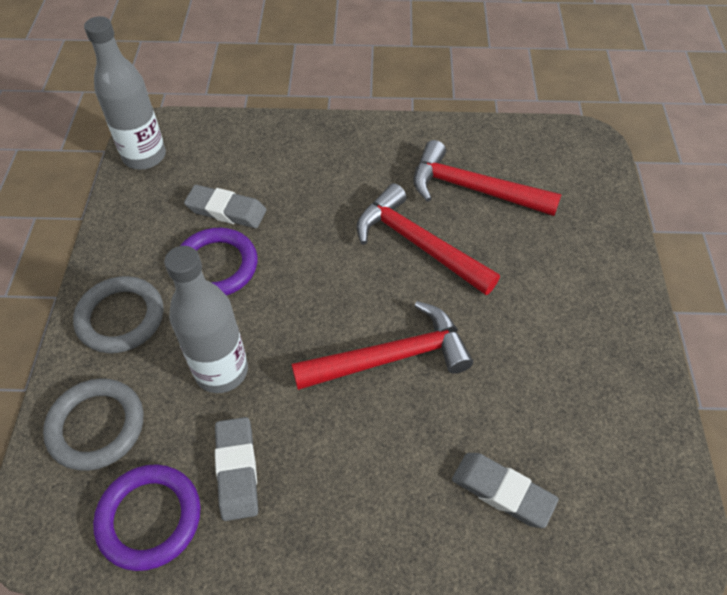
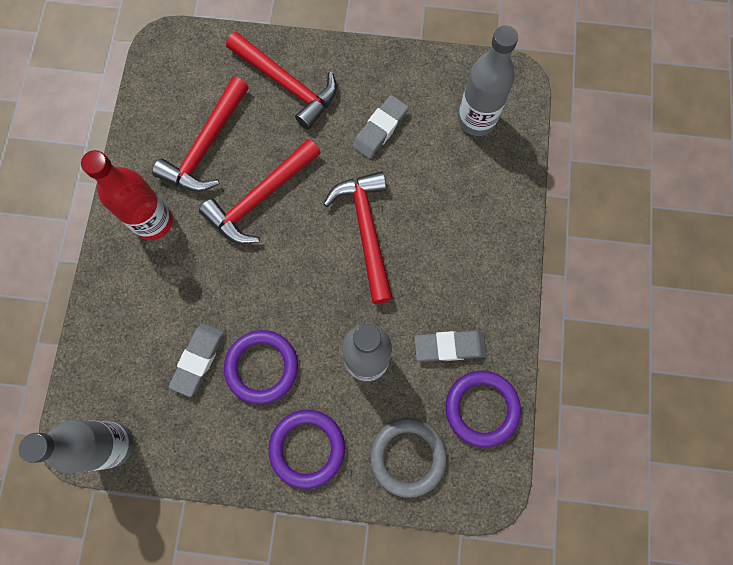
camera: 85 degrees left, 20 degrees up
(121, 317) = (307, 448): grey ring -> purple ring
(376, 157) = (153, 222): none -> red bottle
(502, 491) = (474, 171): grey eraser -> grey eraser (380, 129)
(573, 255) = (287, 85): none -> red hammer
(588, 492) = (476, 120): none -> grey bottle

